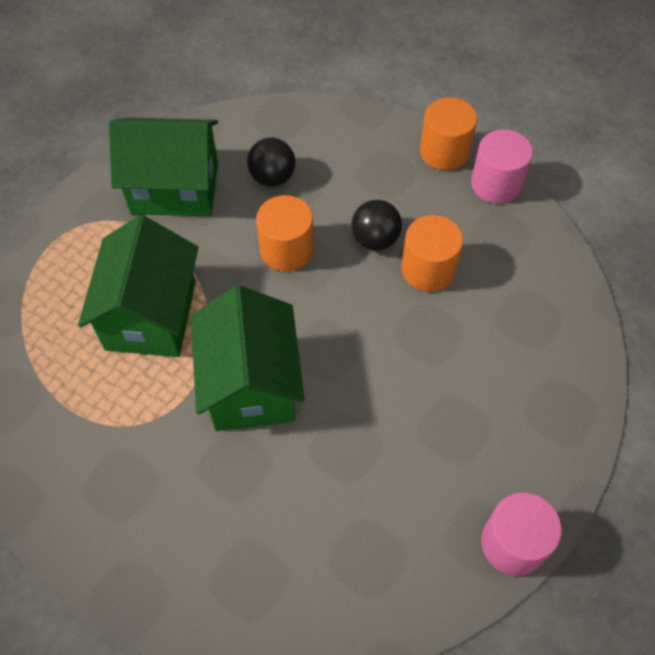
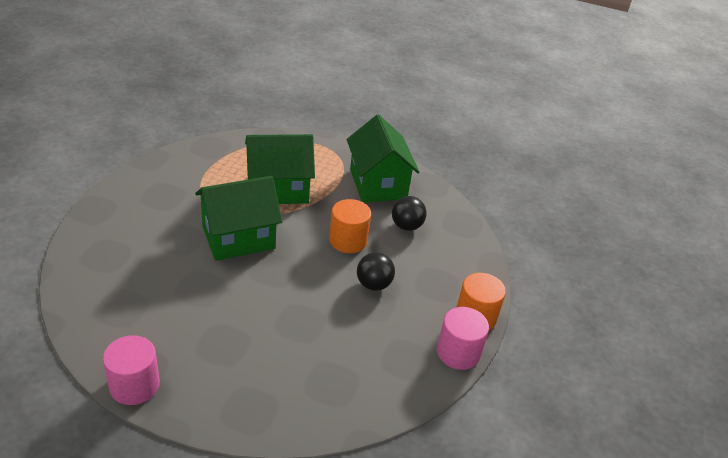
camera: 70 degrees right, 20 degrees down
(428, 269) = (357, 317): orange cylinder -> none

